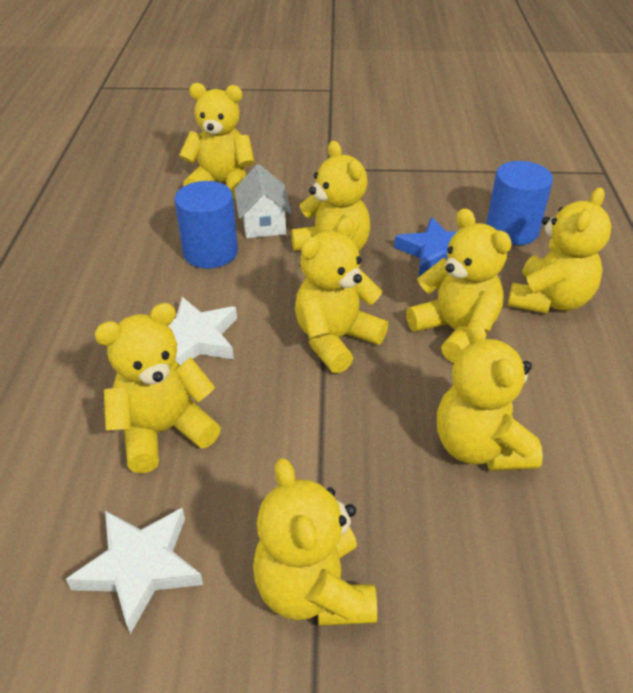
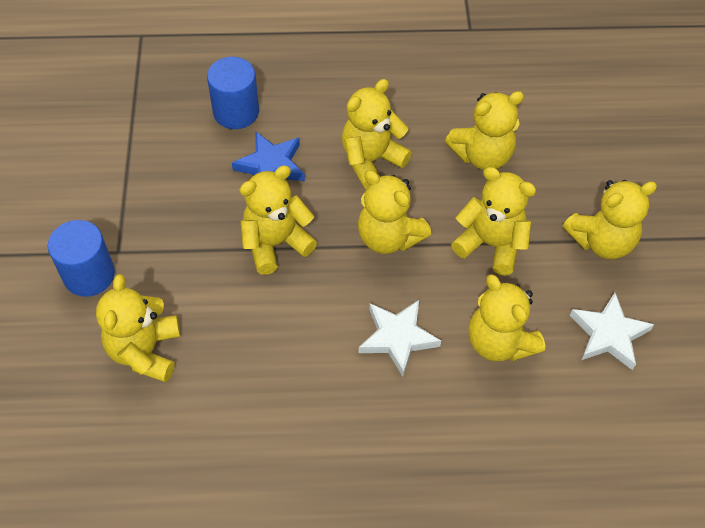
camera: 95 degrees left, 15 degrees up
(210, 252) = (274, 344): blue cylinder -> blue cylinder (89, 275)
(263, 223) = (223, 303): white house -> none
(549, 300) = (330, 100): yellow teddy bear -> yellow teddy bear (491, 244)

